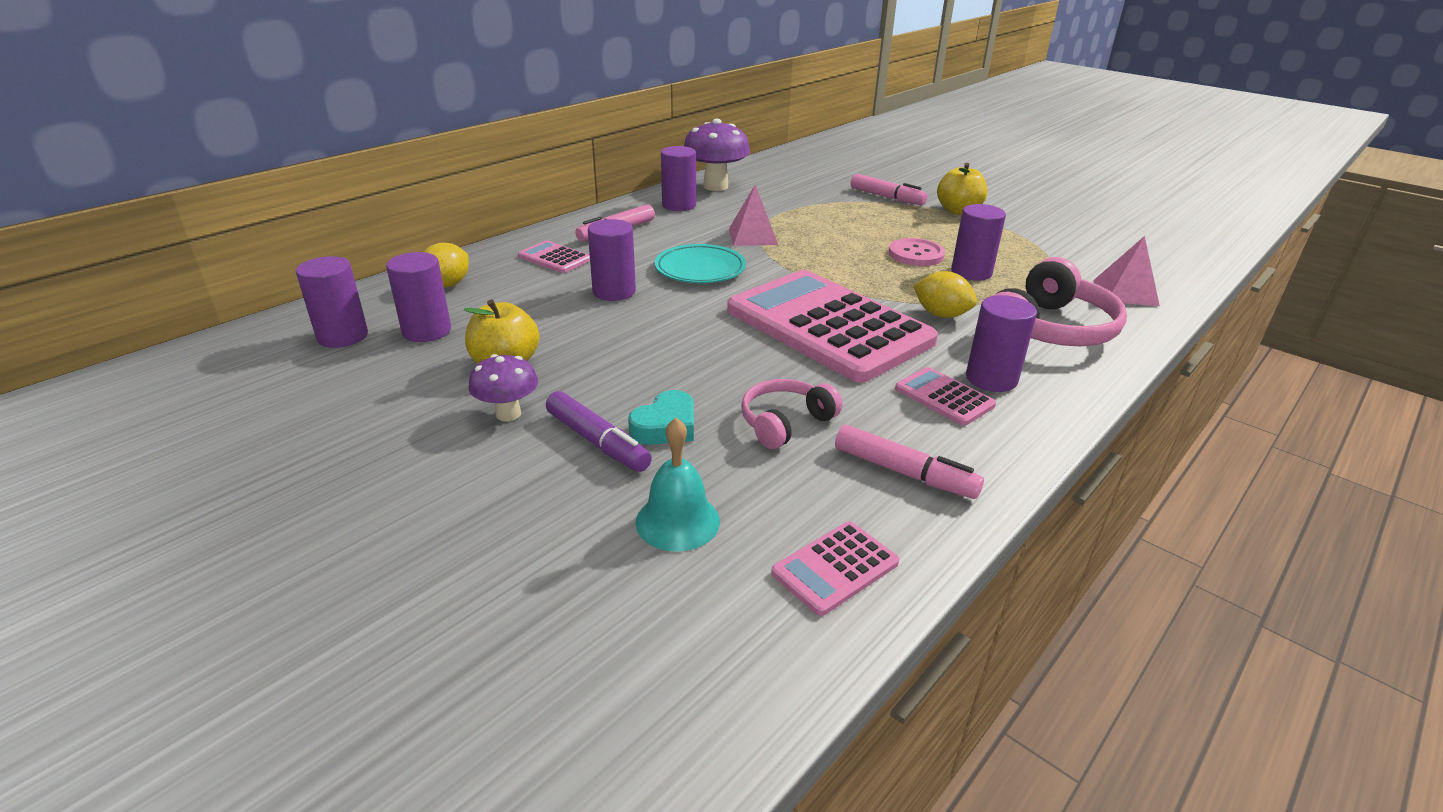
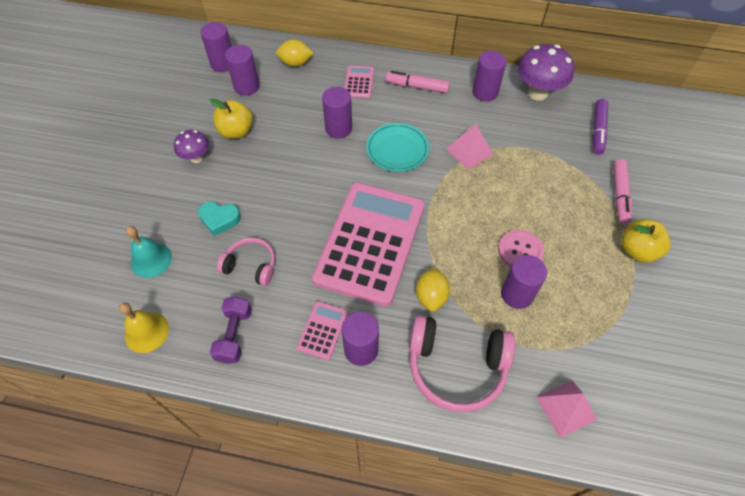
camera: 60 degrees right, 25 degrees up
(597, 442) = (193, 201): purple marker -> purple marker (598, 130)
(835, 568) = (146, 332): pink calculator -> yellow bell
(904, 473) = (234, 335): pink marker -> purple dumbbell

